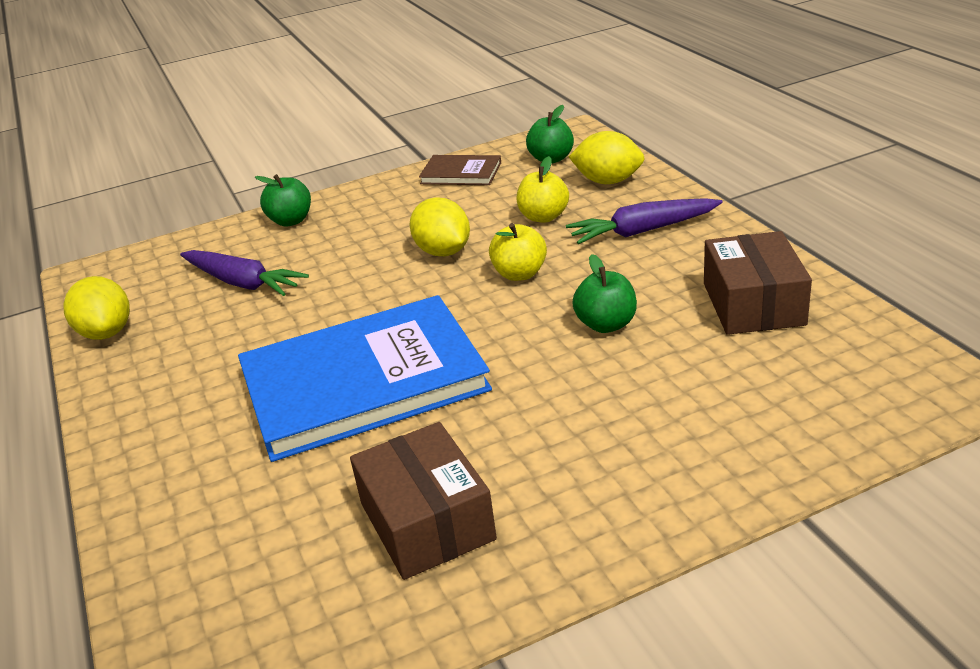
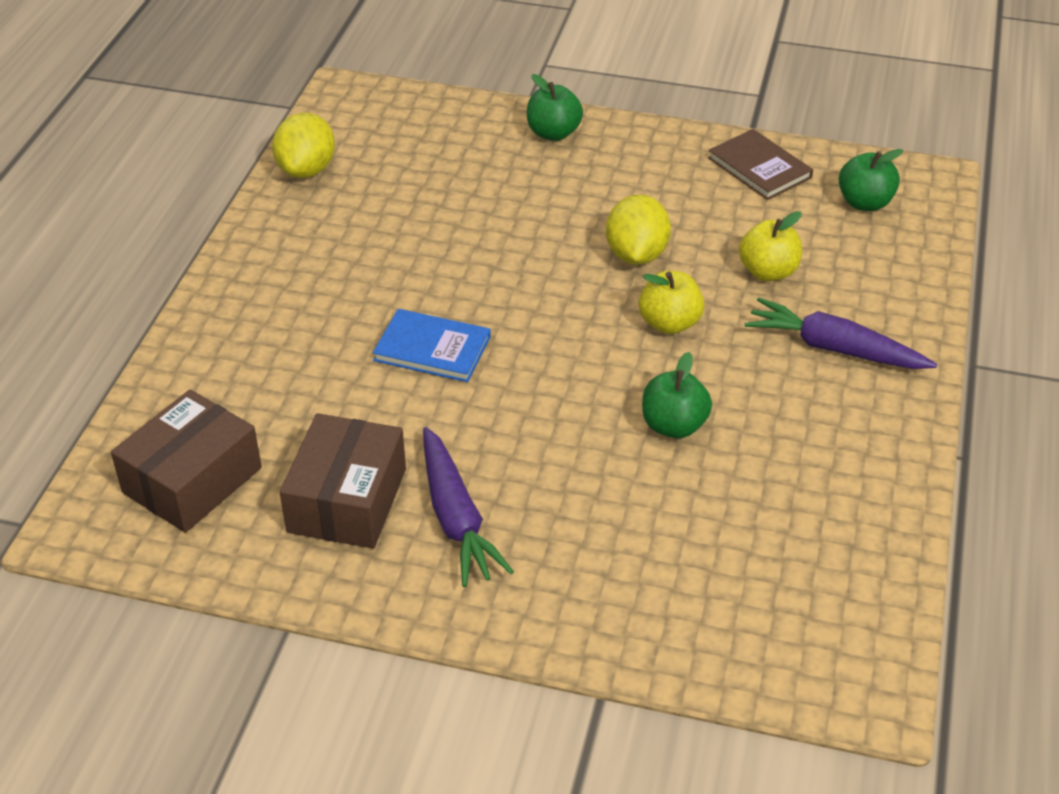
camera: 35 degrees right, 10 degrees up
(243, 283) = (448, 182): purple carrot -> purple carrot (456, 518)
(364, 382) = (432, 349): blue book -> blue book, size x0.45
(608, 181) = (881, 267): yellow lemon -> none
(753, 304) = (822, 494): brown box -> brown box (192, 480)

